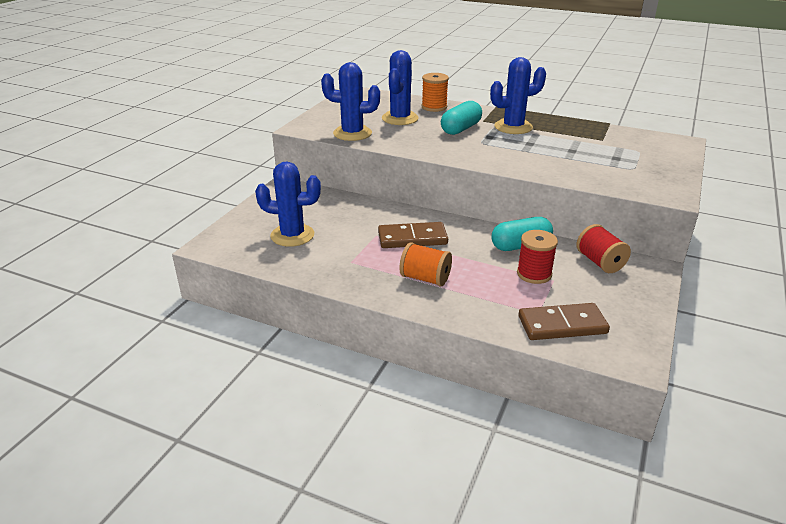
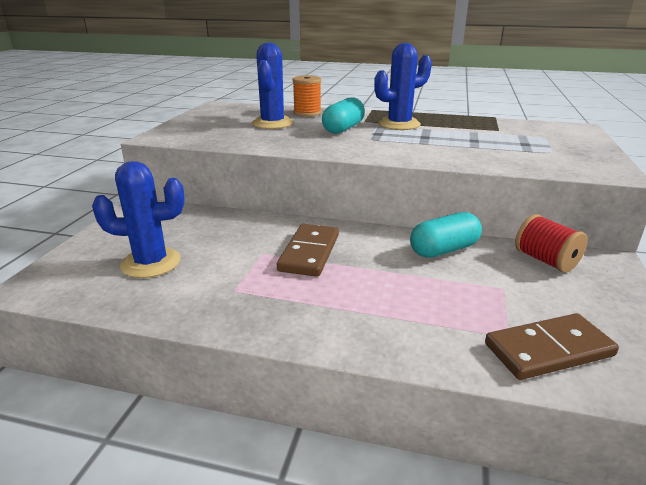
camera: 10 degrees left, 5 degrees down
(352, 133) = (220, 139): blue cactus -> none
(412, 238) = (309, 253): brown domino -> brown domino turned 60 degrees counterclockwise
(425, 278) = (340, 303): orange spool -> none
(534, 274) = (476, 282): red spool -> none

